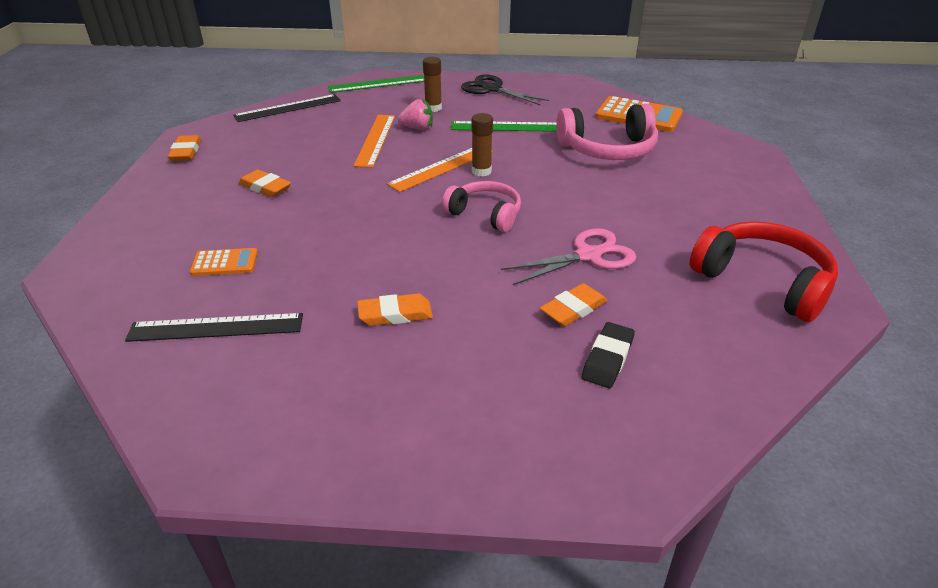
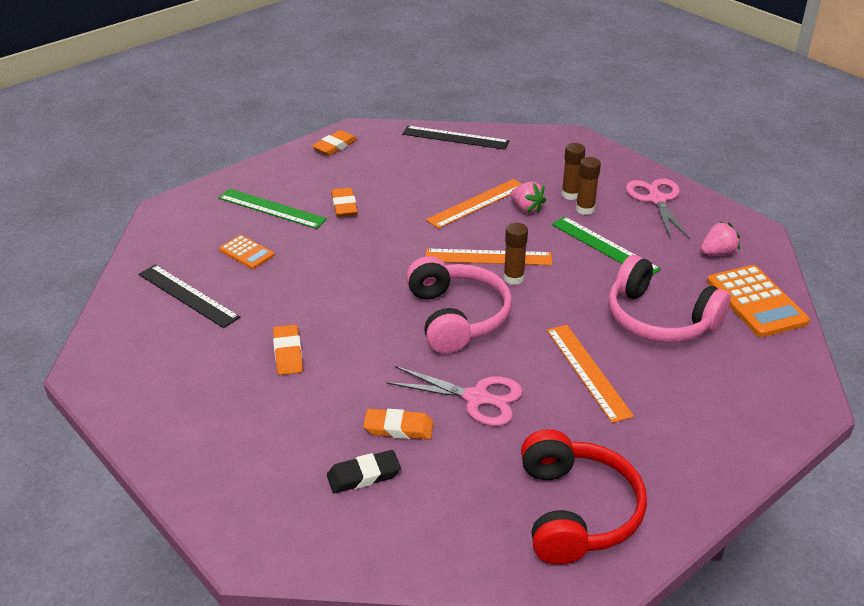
camera: 45 degrees right, 0 degrees up
(378, 84) = (561, 145): green ruler -> green ruler (271, 209)
(395, 314) = (288, 353): orange eraser -> orange eraser turned 45 degrees clockwise
(457, 112) = (585, 209): none -> brown glue stick
(485, 214) = (457, 317): pink headphones -> pink headphones, size x1.53
(492, 89) = (657, 200): black scissors -> pink scissors
(575, 101) = (717, 253): none -> pink strawberry
(623, 199) = (587, 372): none -> orange ruler

